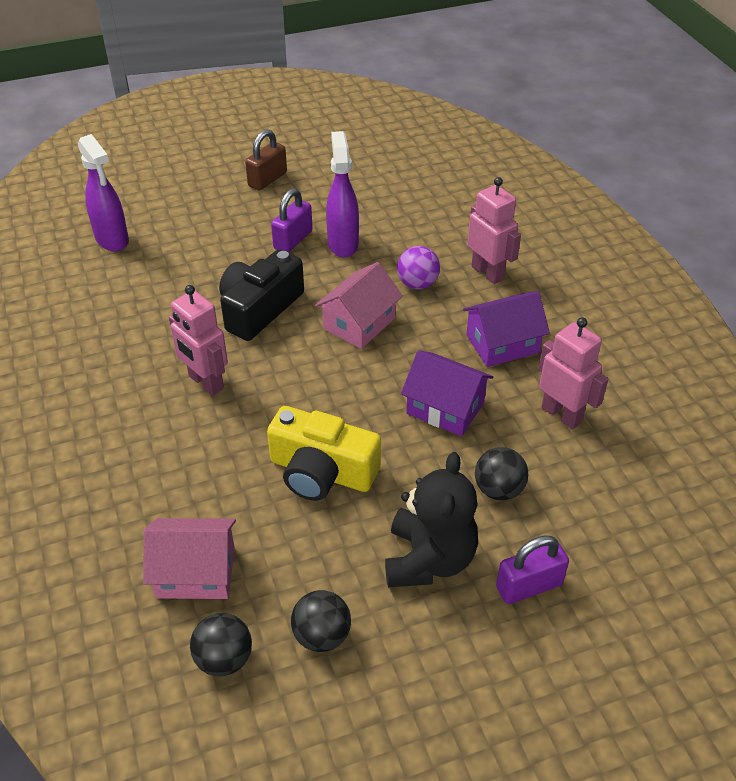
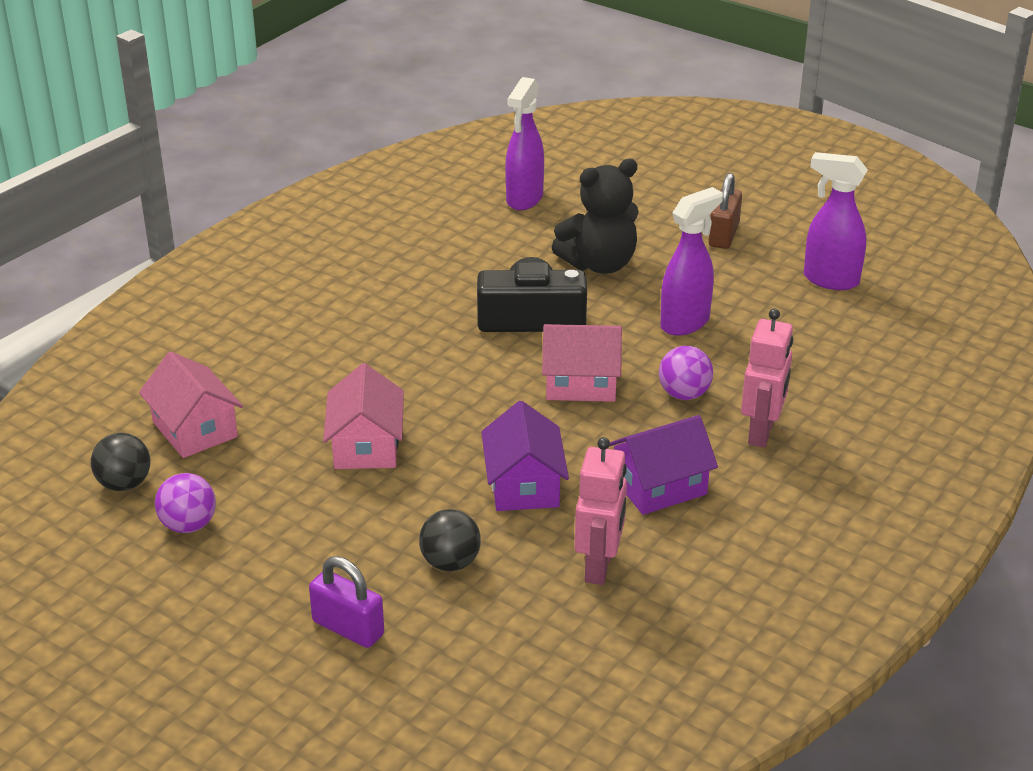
camera: 55 degrees right, 10 degrees down
(205, 382) = (405, 334): pink robot -> none
(267, 179) = (723, 235): brown padlock -> brown padlock turned 75 degrees counterclockwise
(293, 240) = (652, 292): purple padlock -> none
(322, 472) = (366, 446): yellow camera -> pink house
(322, 635) = (188, 525): black ball -> purple ball
(364, 165) = (830, 280): none -> purple spray bottle
(429, 559) = (323, 552): black teddy bear -> black teddy bear (599, 264)
(502, 344) = (659, 486): purple house -> purple house turned 60 degrees counterclockwise

